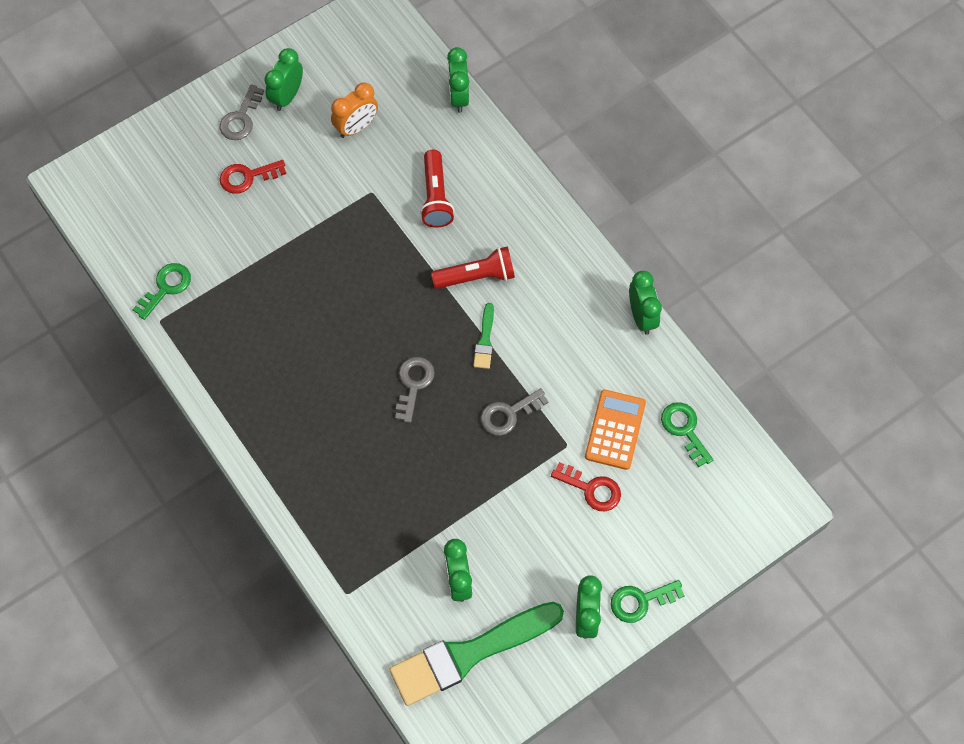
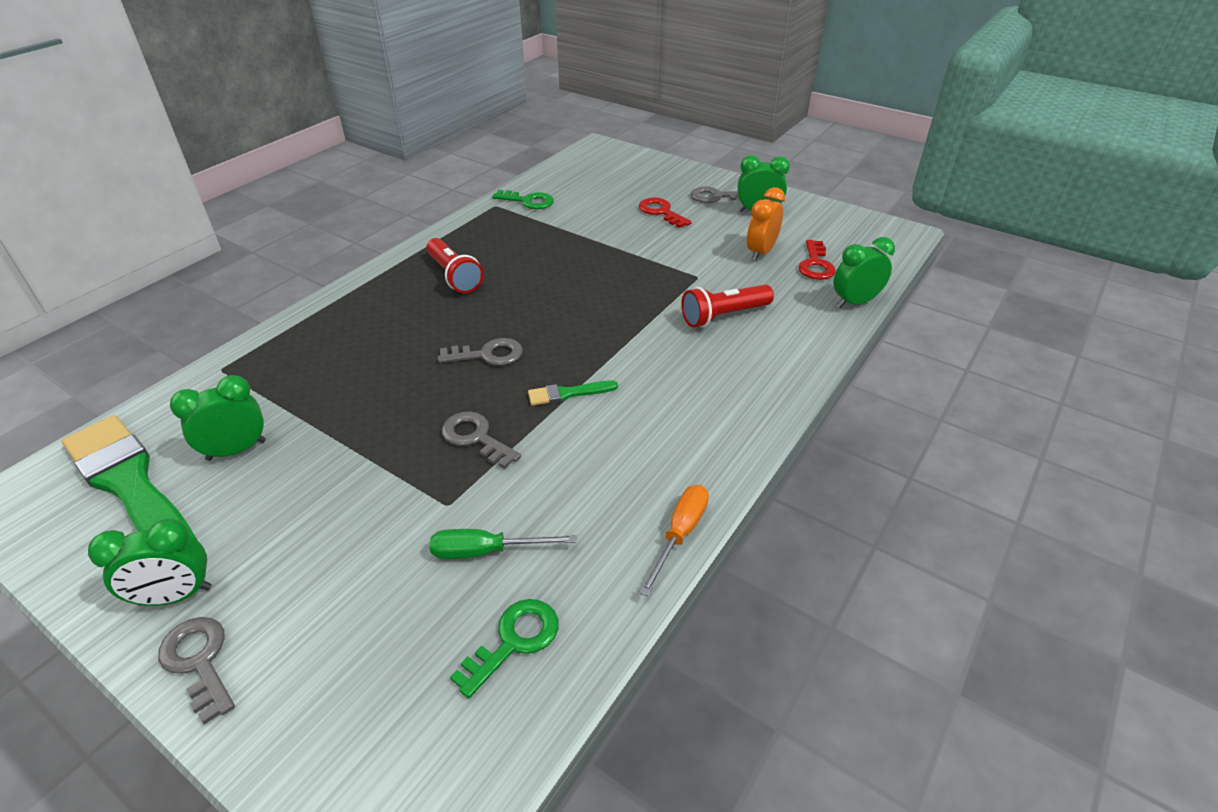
camera: 70 degrees right, 25 degrees down
(356, 127) = (760, 252): orange clock -> orange clock turned 90 degrees clockwise
(476, 276) = (647, 367): red flashlight -> red flashlight (454, 276)
(591, 489) = (385, 548): red key -> red key (815, 264)
(615, 430) = (486, 551): orange calculator -> green screwdriver
(641, 601) = (199, 661): green key -> grey key
(642, 316) = (680, 534): green clock -> orange screwdriver

